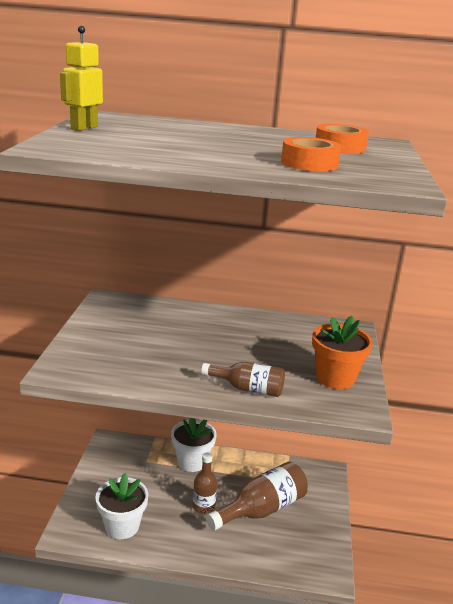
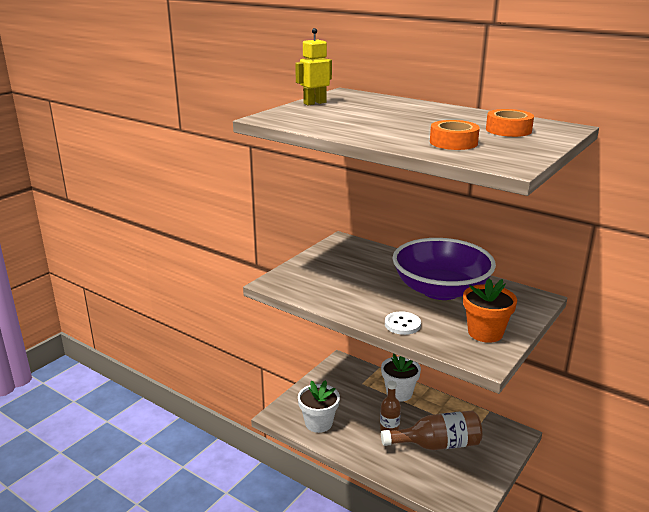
camera: 30 degrees right, 0 degrees up
(247, 389) = (402, 324): brown bottle -> white button
(255, 338) = (440, 290): none -> purple bowl

